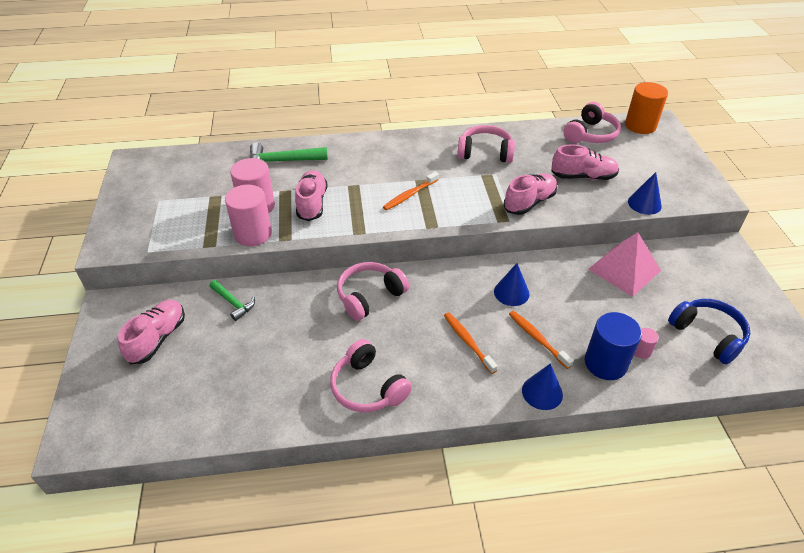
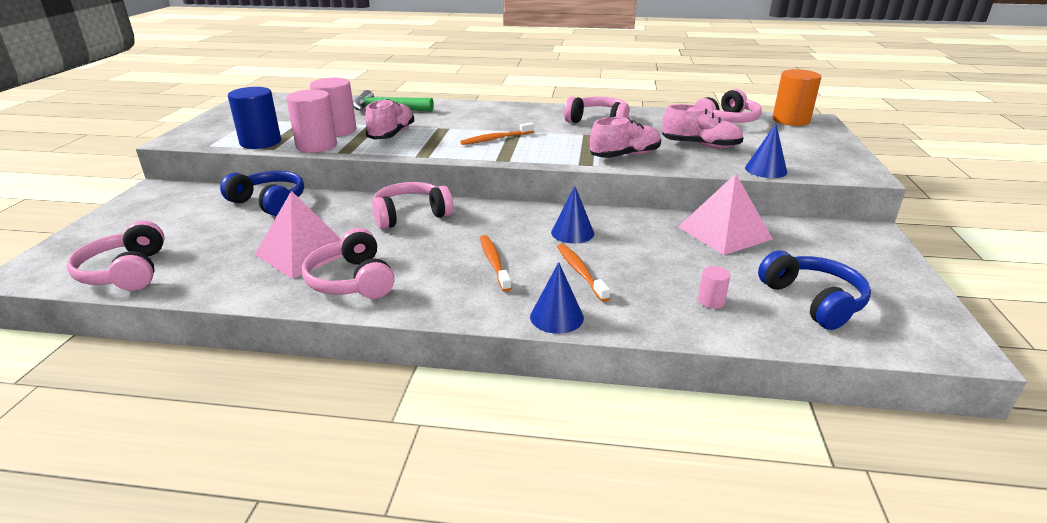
camera: 15 degrees right, 15 degrees down
(157, 339) = (175, 216): pink shoe -> none
(168, 420) = (126, 272): none -> pink headphones
(233, 303) = (269, 202): green hammer -> blue headphones
(307, 362) = (304, 252): none -> pink pyramid
(605, 363) = (656, 304): blue cylinder -> blue cylinder (260, 142)

